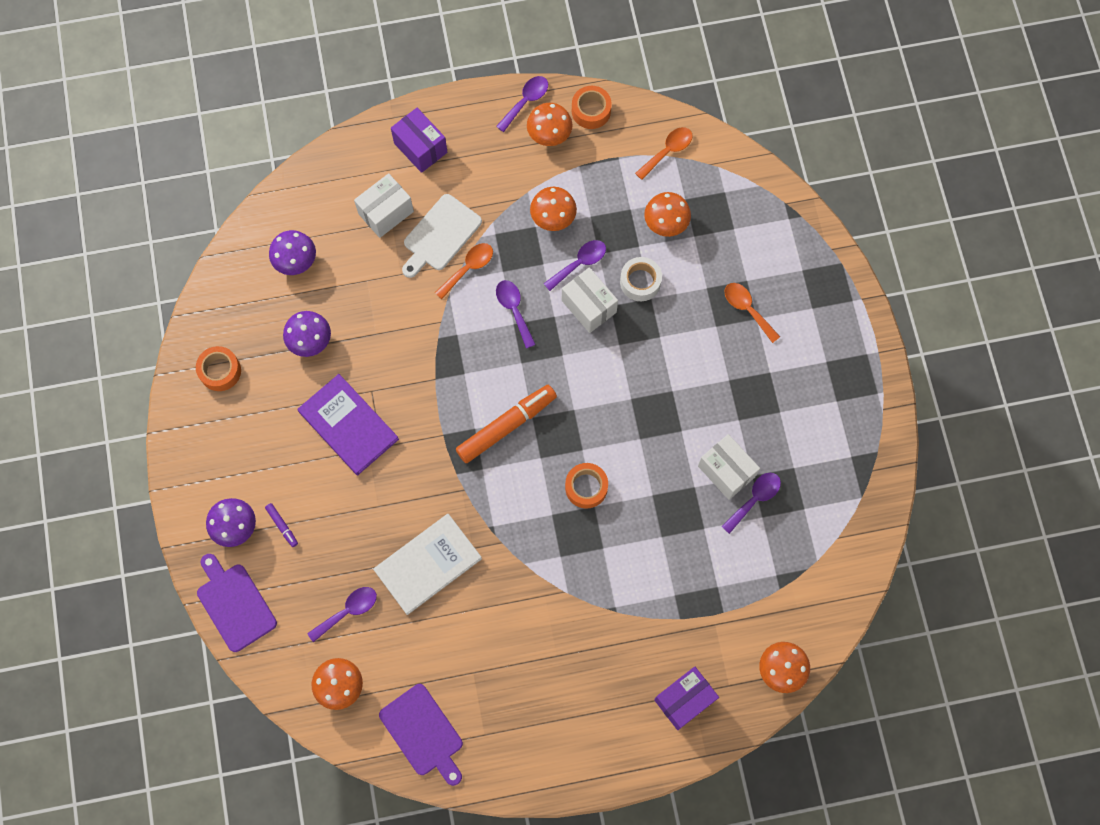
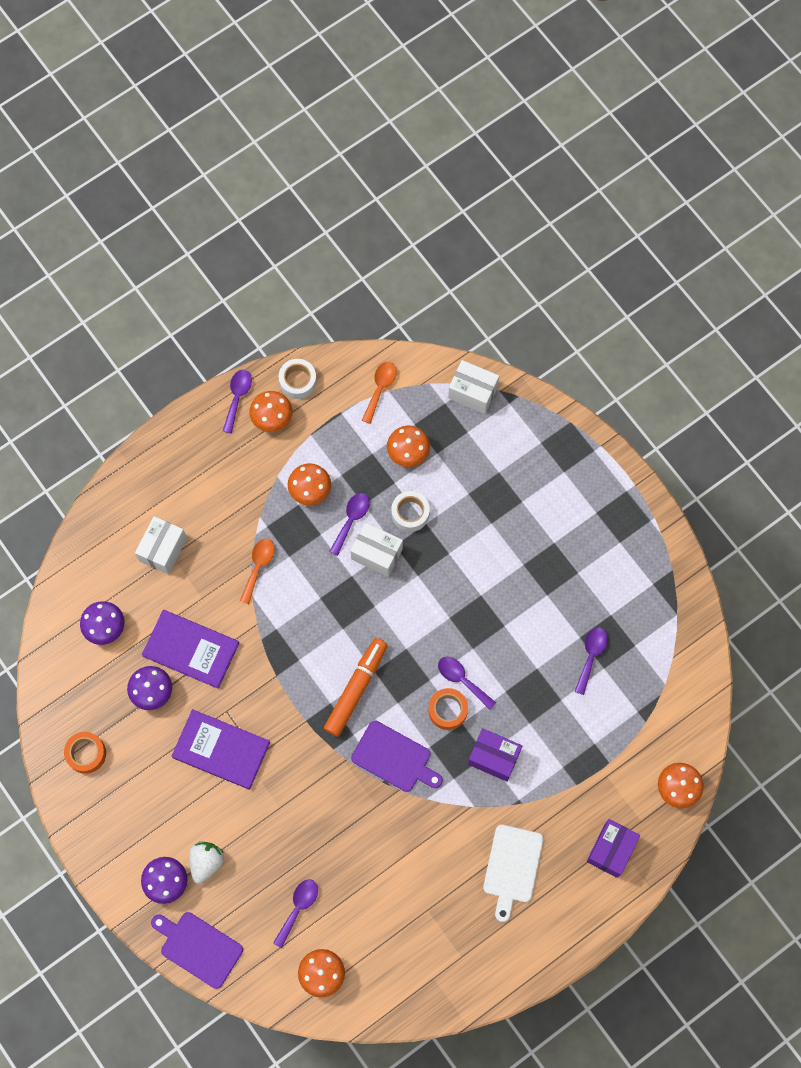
camera: 25 degrees left, 0 degrees up
(282, 526) = (206, 862): purple marker -> white strawberry
(366, 318) = (191, 649): none -> purple book
(420, 148) = (165, 478): purple box -> purple box (494, 757)
(423, 733) = (410, 979): purple cutting board -> purple cutting board (394, 758)
(428, 564) = (346, 837): white book -> none
(440, 235) = (220, 548): white cutting board -> white cutting board (512, 867)
(514, 310) = (315, 585): purple spoon -> purple spoon (462, 680)
(591, 111) = (298, 381): orange tape -> white tape
(726, 471) = (557, 643): white box -> white box (472, 392)
(747, 309) = (511, 497): orange spoon -> none

